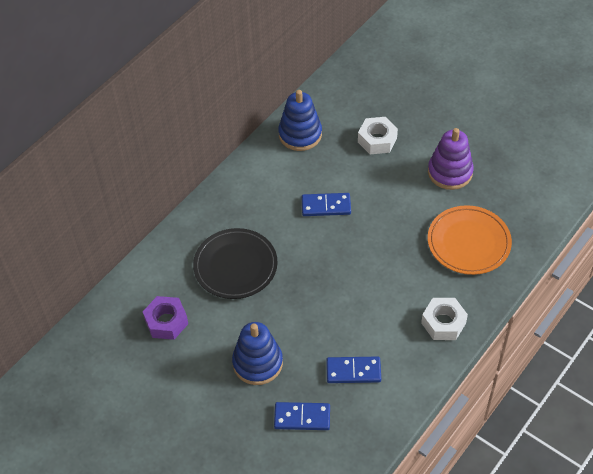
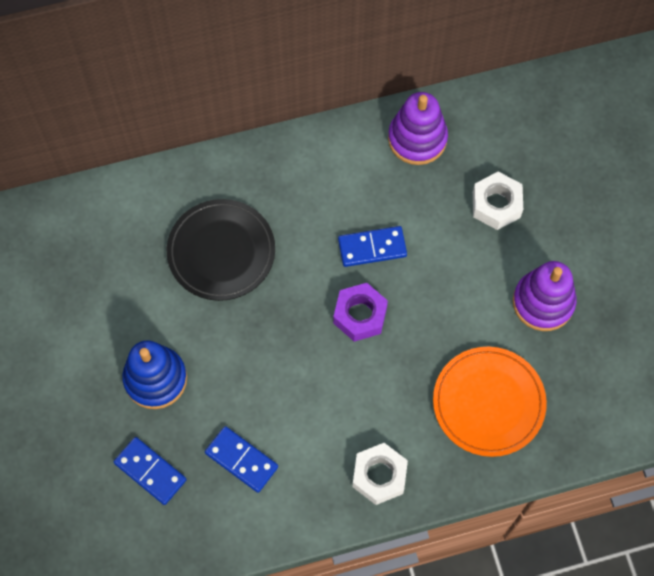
camera: 35 degrees right, 15 degrees up
(166, 322) = (104, 266): purple nut -> purple nut (360, 315)
(300, 134) = (417, 139): blue stacking toy -> purple stacking toy
(326, 206) = (372, 247): blue domino -> blue domino turned 45 degrees counterclockwise

